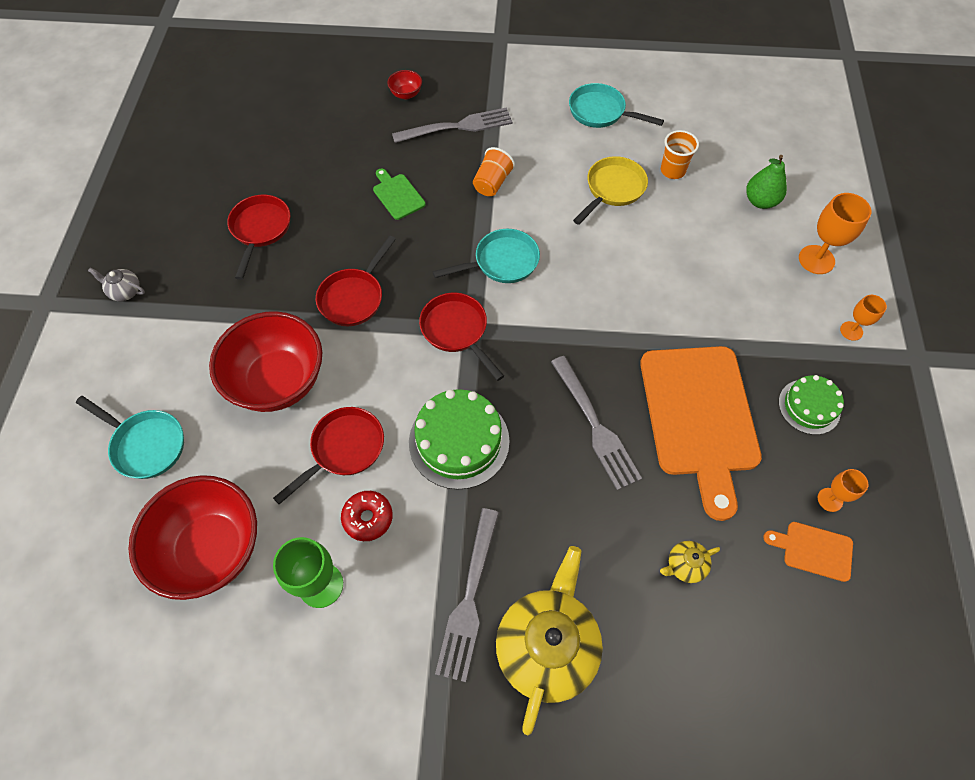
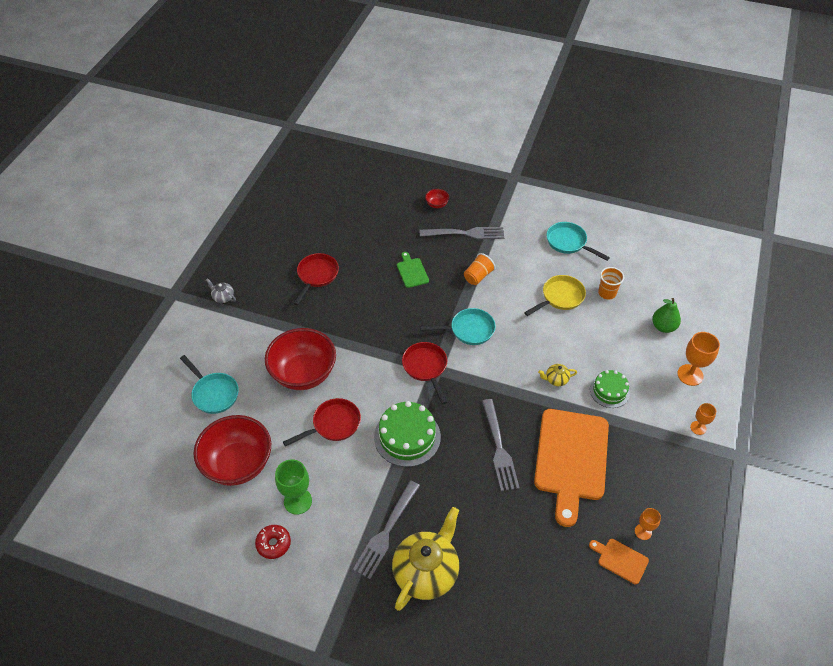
camera: 15 degrees right, 10 degrees down
(354, 297) = (365, 332): red pan -> none
(368, 518) = (337, 469): red donut -> red donut (273, 544)
(684, 565) = (530, 547): yellow teapot -> yellow teapot (556, 379)
(809, 406) = (649, 470): green cake -> green cake (609, 391)

